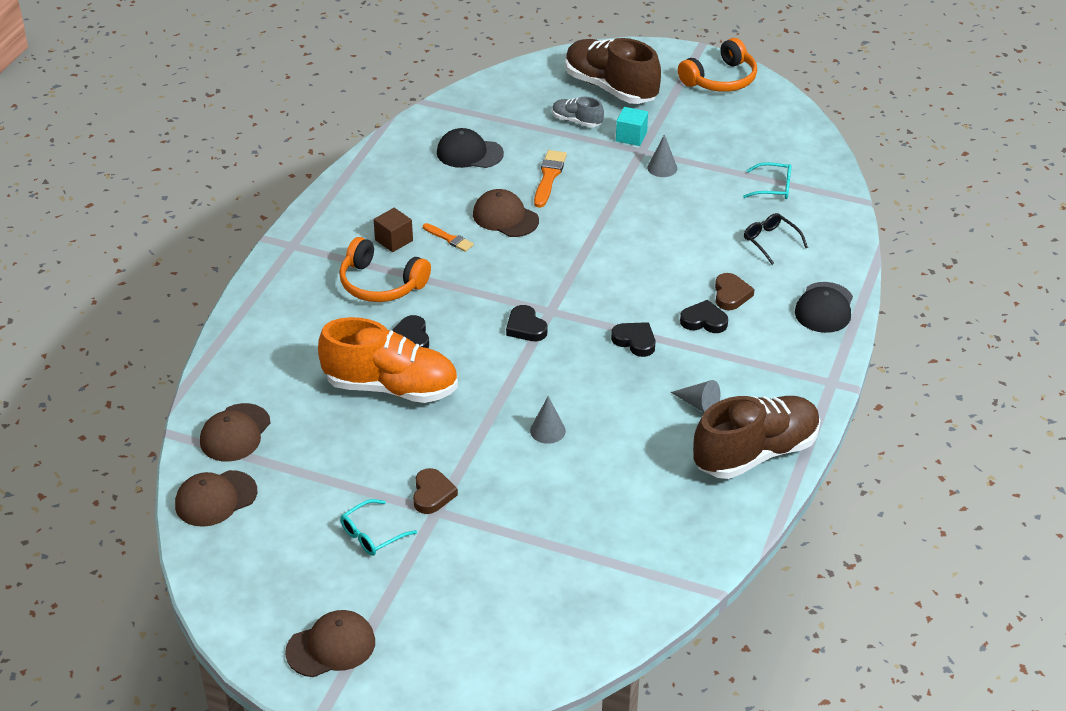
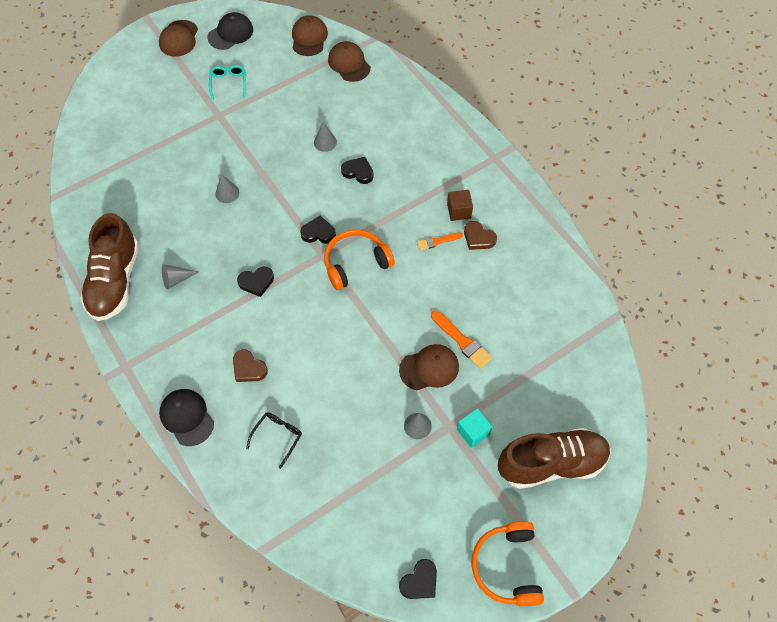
camera: 125 degrees right, 20 degrees up
(381, 284) = (420, 182): orange headphones -> orange headphones (355, 263)
(391, 387) = (325, 142): orange shoe -> grey cone
(432, 494) = (231, 119): brown heart -> brown heart (478, 238)
(469, 153) = (527, 308): black cap -> black cap (230, 33)
(505, 217) = (435, 286): brown cap -> brown cap (429, 368)
(576, 121) = (520, 406): grey shoe -> none
(704, 321) = (239, 333): black heart -> black heart (419, 581)
(771, 242) = (277, 437): black glasses -> black glasses turned 60 degrees counterclockwise
(773, 187) = (334, 489): turquoise glasses -> none

